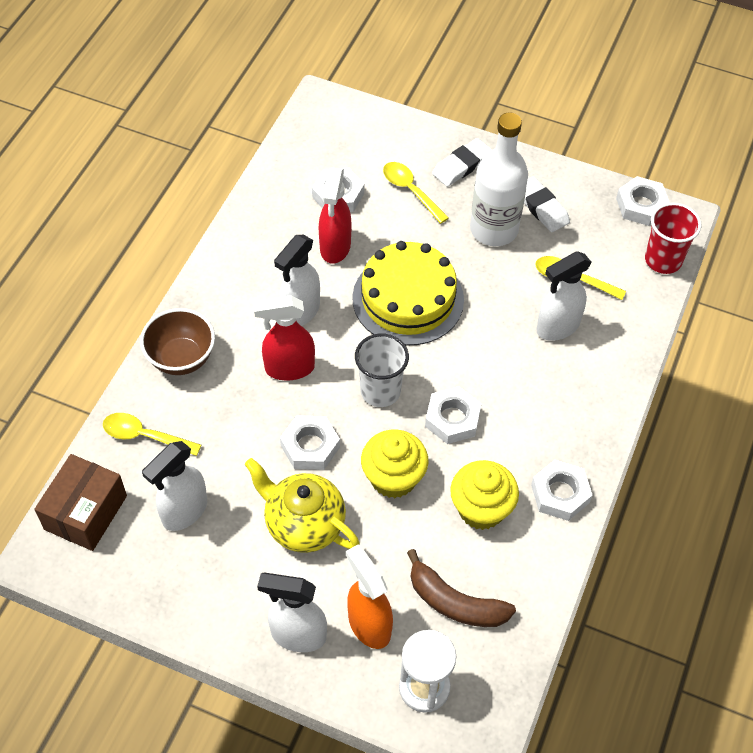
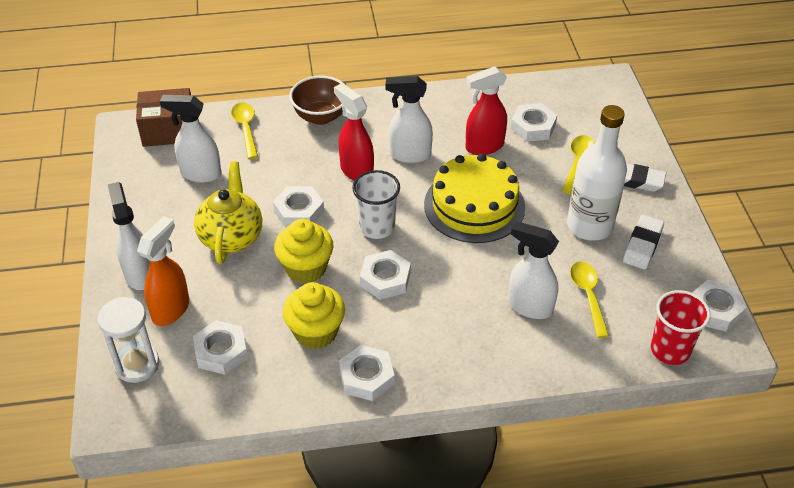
camera: 60 degrees right, 10 degrees down
(455, 602) = (221, 352): brown banana -> white nut

